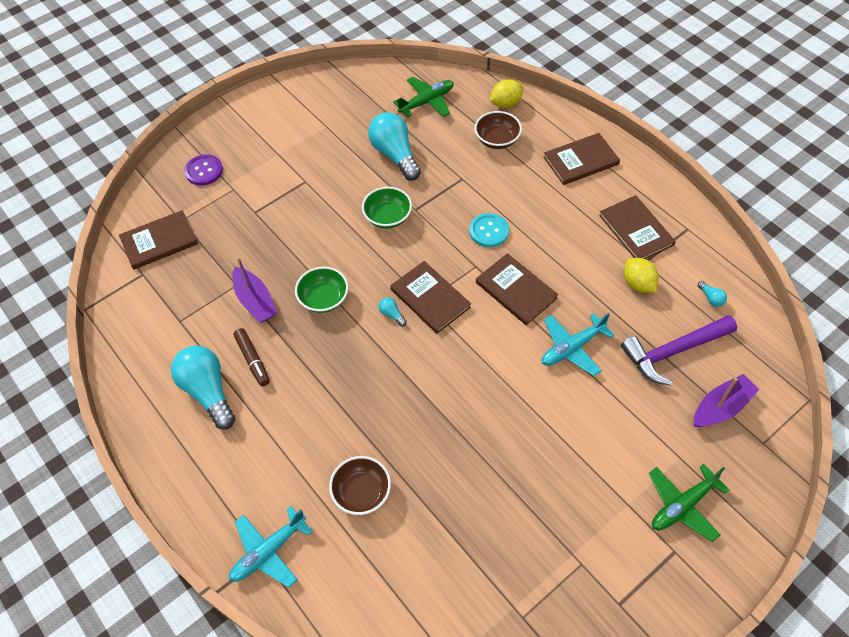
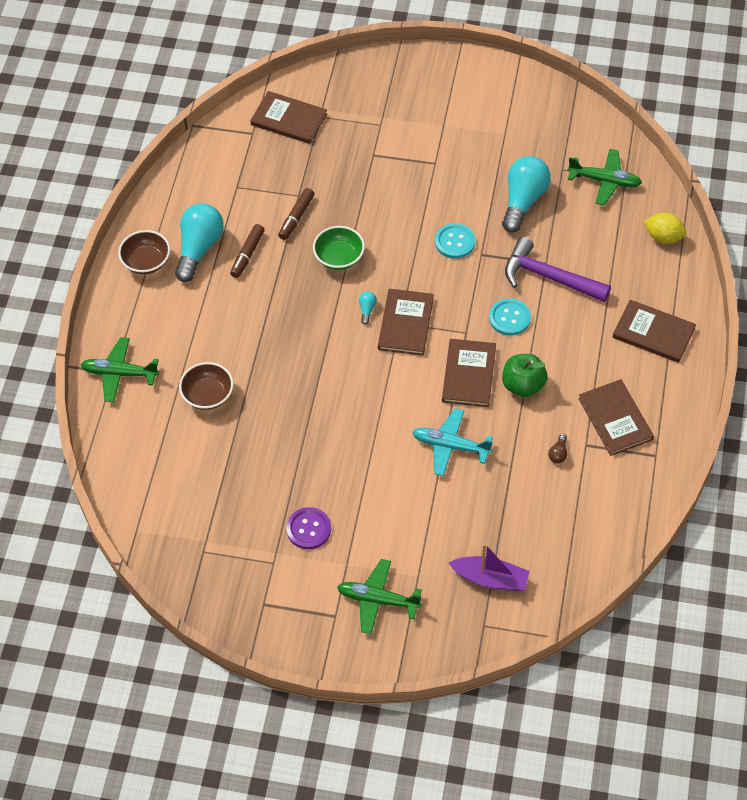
camera: 50 degrees right, 0 degrees up
(204, 171) = (378, 93): purple button -> purple button (308, 529)
(255, 301) = (296, 218): purple boat -> brown marker
(268, 552) = (119, 373): turquoise plane -> green plane
(388, 217) = (455, 242): green bowl -> turquoise button
(497, 140) = (614, 259): brown bowl -> brown bowl (146, 262)
(557, 264) = (523, 385): none -> green apple
(636, 230) = (615, 419): brown book -> brown book turned 45 degrees counterclockwise
(638, 284) = (558, 453): yellow lemon -> brown light bulb
(673, 352) = (513, 517): purple hammer -> purple hammer (549, 277)
(711, 298) = (595, 513): turquoise light bulb -> none

